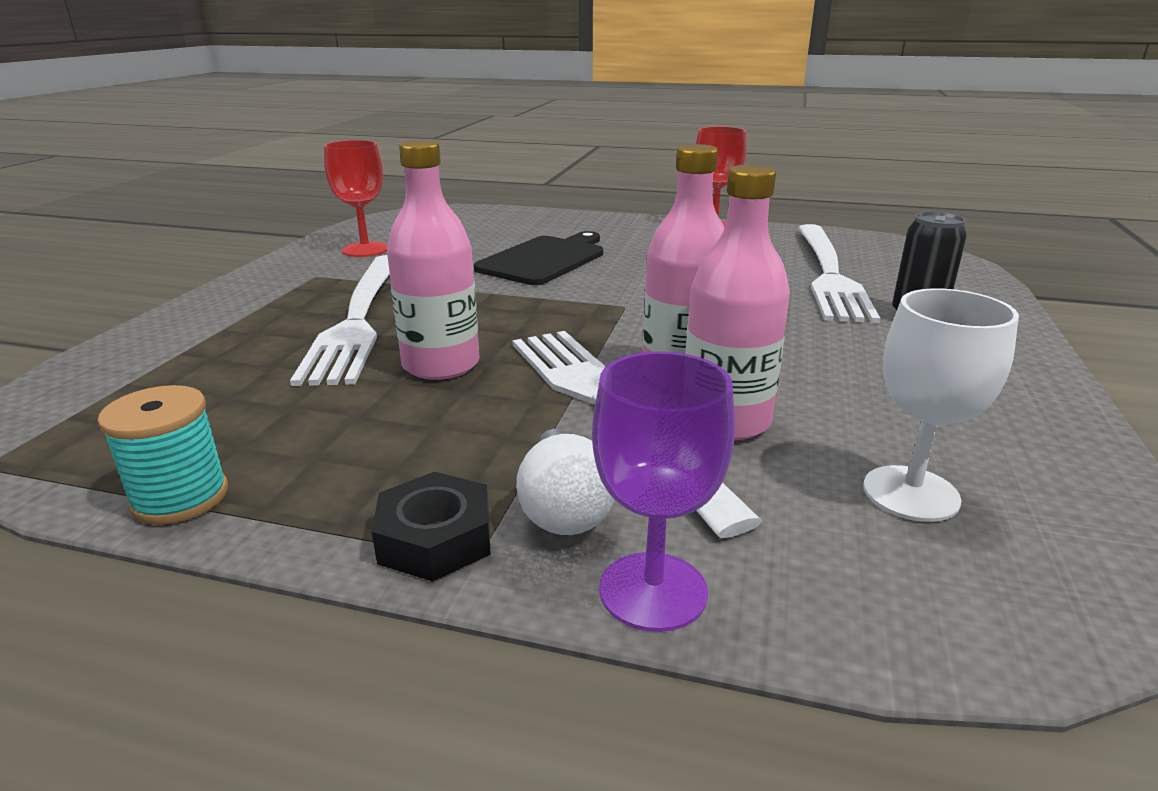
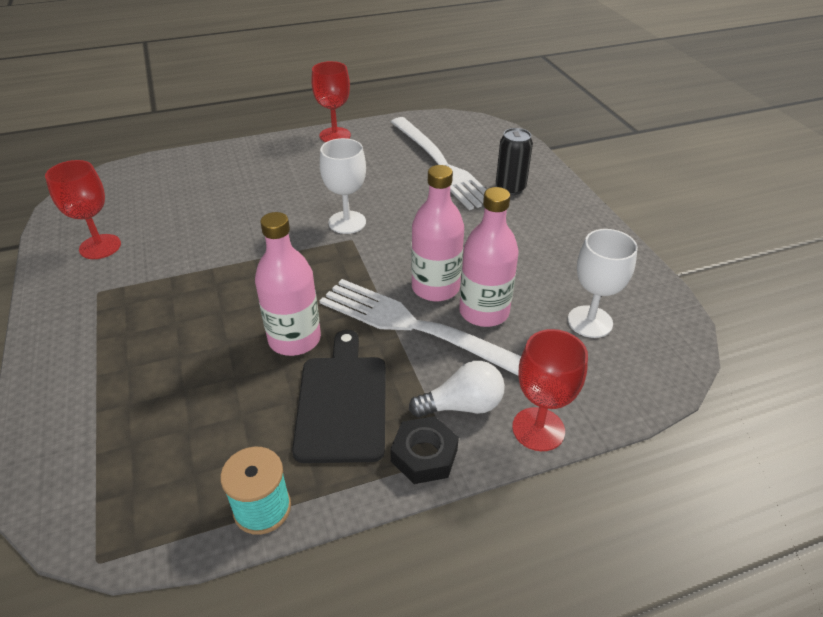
camera: 35 degrees left, 15 degrees up
(358, 318) = (189, 322): white fork -> none
(544, 259) = (254, 210): black cutting board -> black cutting board (342, 402)
(564, 508) = (462, 405): white light bulb -> white light bulb turned 60 degrees counterclockwise
(638, 292) = (347, 222): none -> white goblet
(653, 591) = (538, 429): purple goblet -> red goblet

